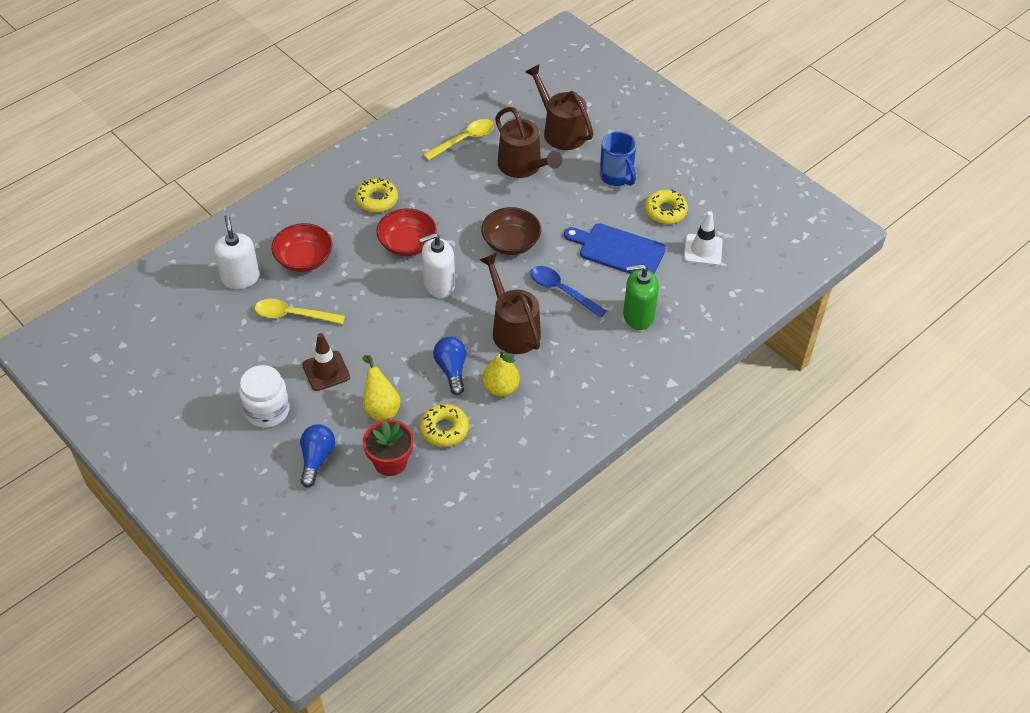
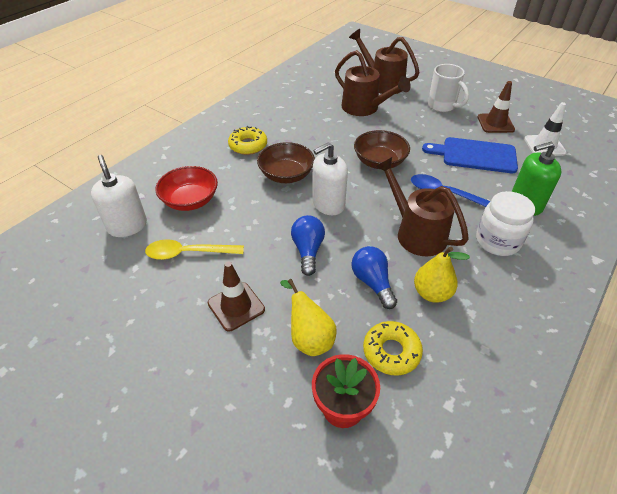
camera: 10 degrees left, 5 degrees down
(267, 410) = (175, 366): white jar -> white jar (497, 241)
(317, 459) = (249, 421): blue light bulb -> blue light bulb (308, 250)
(407, 244) = (286, 175): red bowl -> brown bowl
(464, 140) = (309, 97): yellow spoon -> none
(616, 177) = (442, 106): blue mug -> white mug
(665, 211) = (495, 123): yellow donut -> brown traffic cone

